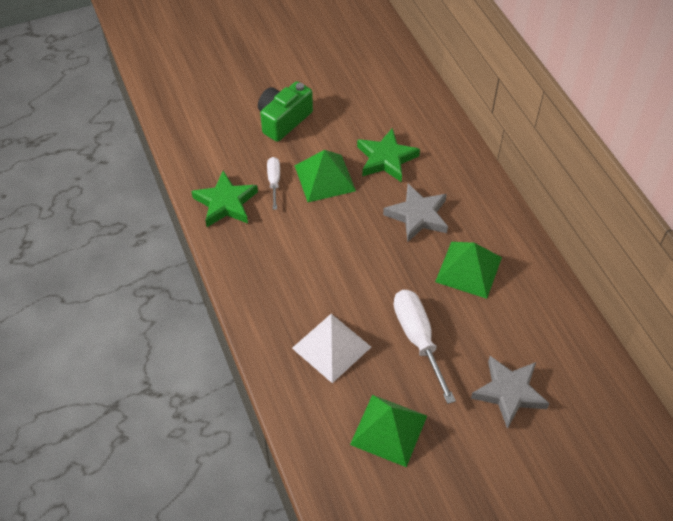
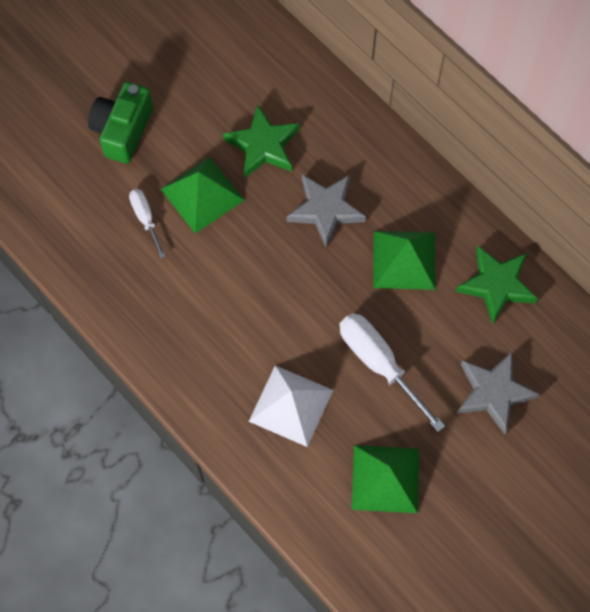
camera: 20 degrees left, 15 degrees up
(225, 203) = (101, 266): green star -> green star (496, 285)

